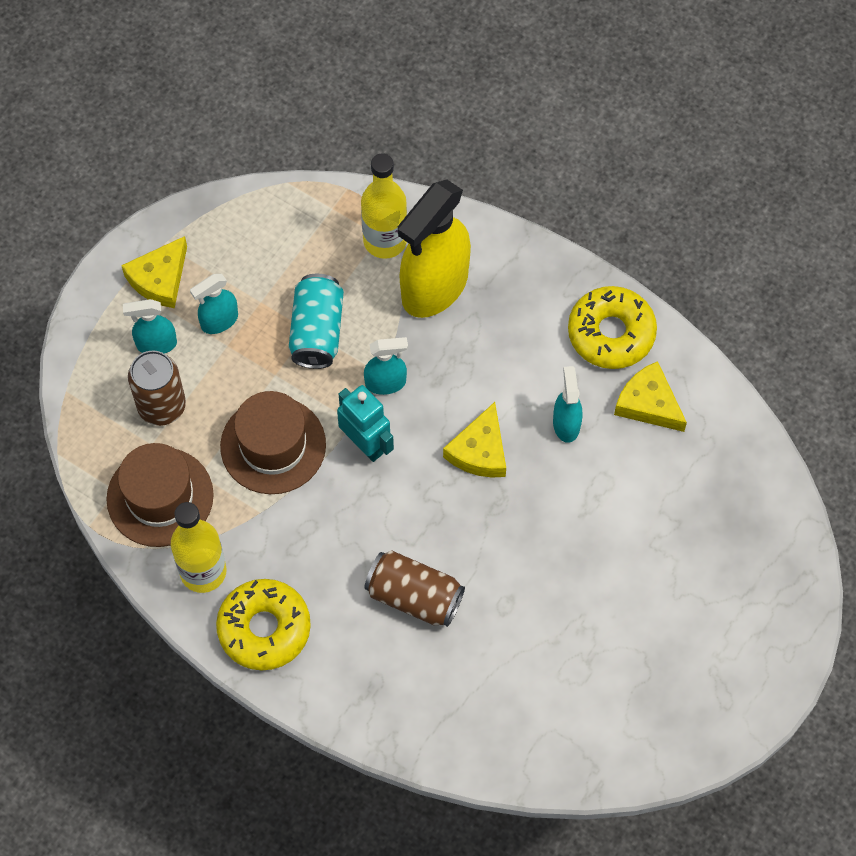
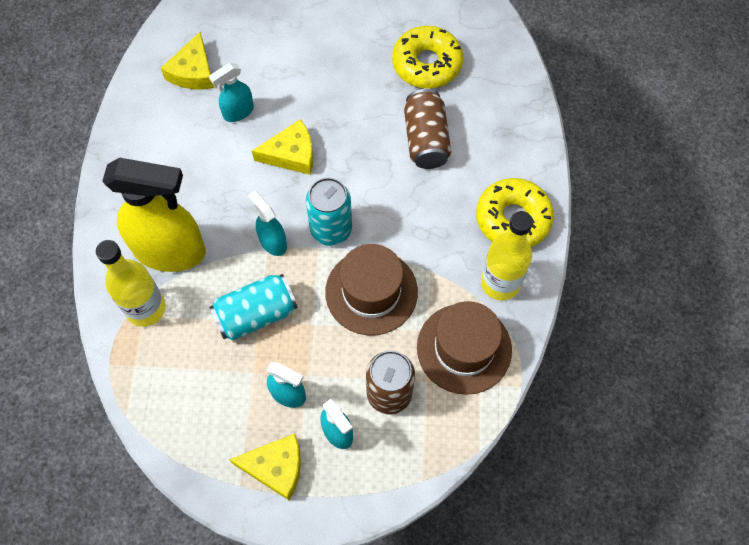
camera: 120 degrees left, 0 degrees up
(365, 444) = (331, 229): turquoise robot -> turquoise can
(611, 333) = (148, 118): yellow donut -> yellow donut (427, 64)

